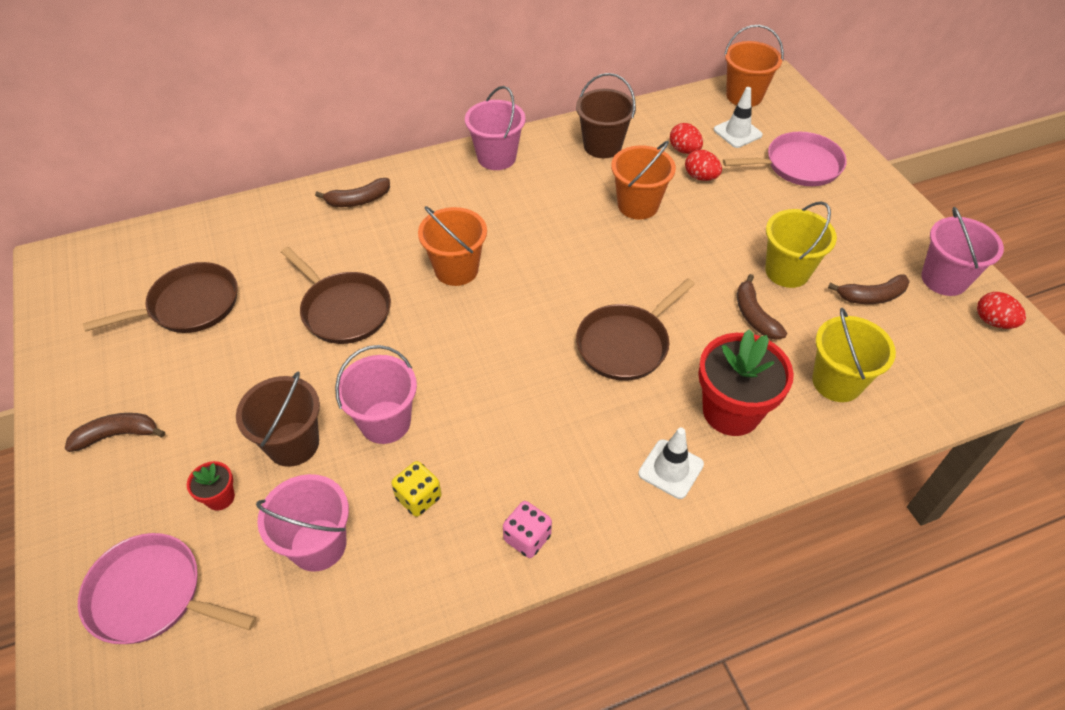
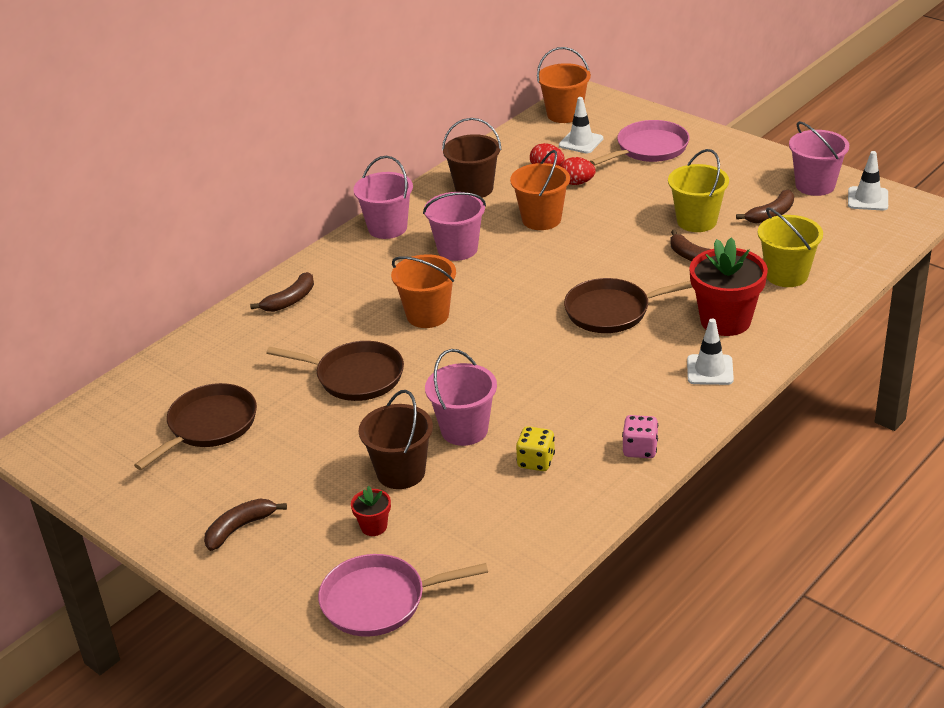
camera: 25 degrees left, 15 degrees down
(318, 545) = (484, 519): pink bucket -> pink bucket (457, 249)
(625, 344) = (611, 311): brown pan -> brown pan turned 60 degrees clockwise
(993, 321) = (868, 199): red egg -> white traffic cone

